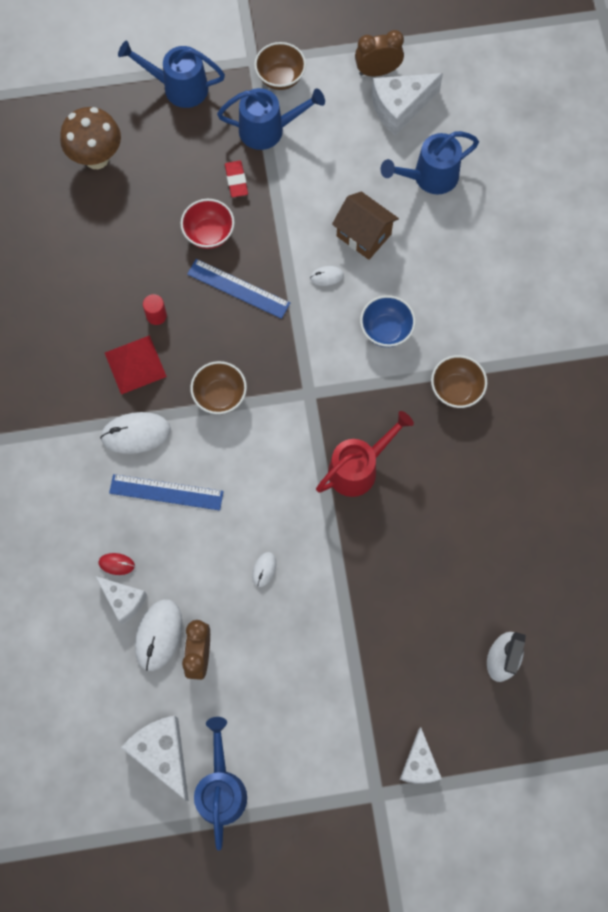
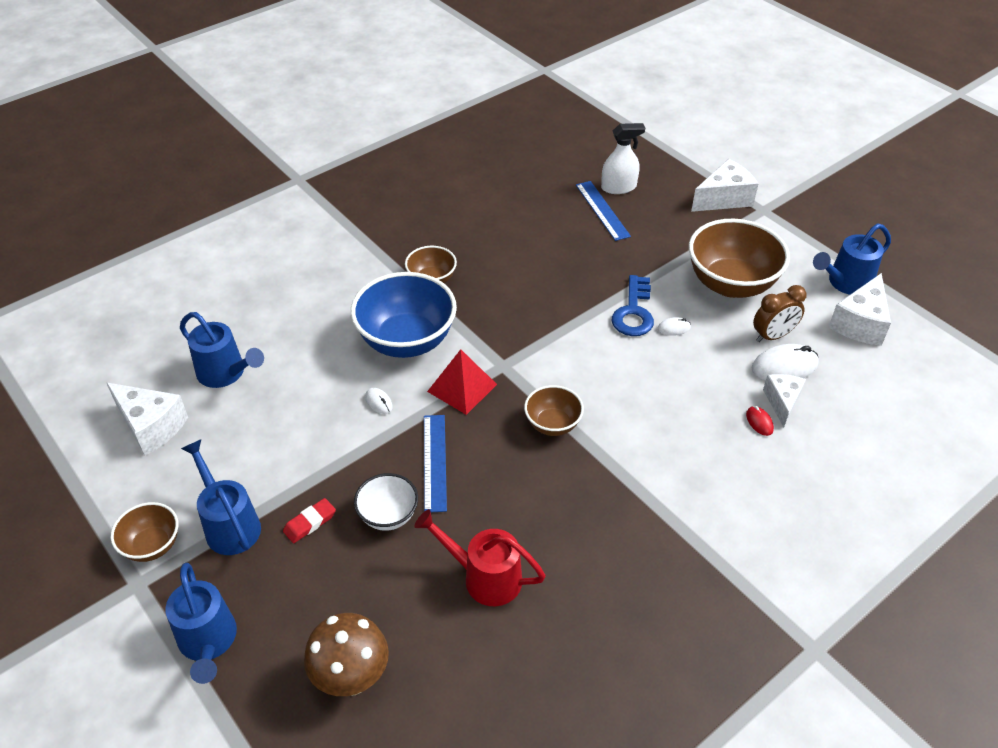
camera: 120 degrees left, 25 degrees down
(135, 364) = (572, 505): red pyramid -> red pyramid (462, 387)
(136, 434) = (638, 468): white mouse -> none
(156, 315) = (509, 514): red cylinder -> none
(166, 492) = (670, 419): blue ruler -> blue ruler (602, 210)
(209, 234) = (388, 515): red bowl -> white bowl
(288, 668) = (731, 284): none -> brown bowl
(306, 547) = (633, 312): none -> blue key
(359, 468) = (543, 308): red watering can -> red watering can (484, 577)
(364, 235) = (317, 394): brown house -> none
(377, 71) = (109, 463): brown clock -> none
(386, 330) = (407, 341): blue bowl -> blue bowl, size x1.89
(419, 764) = (724, 199): white cheese -> white cheese, size x1.52

